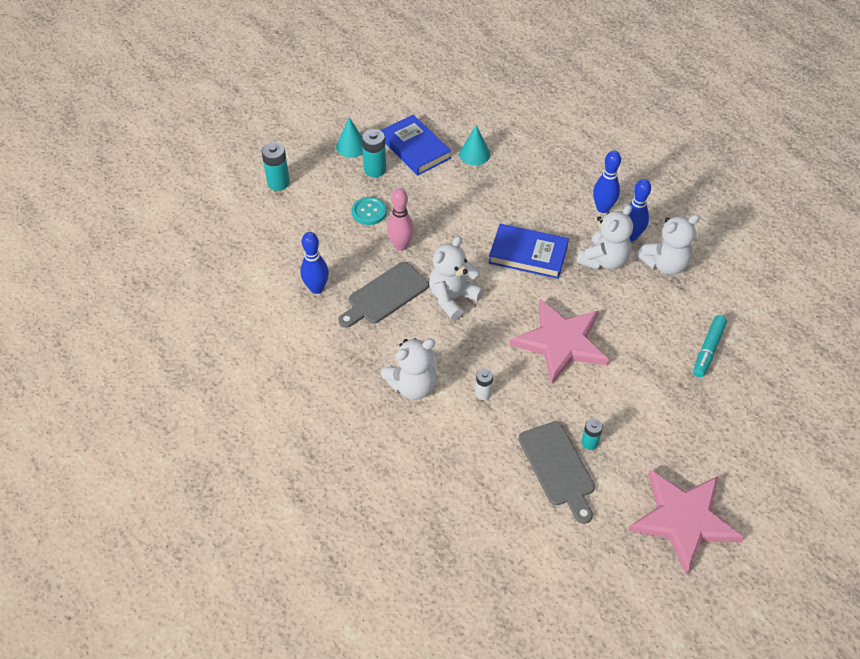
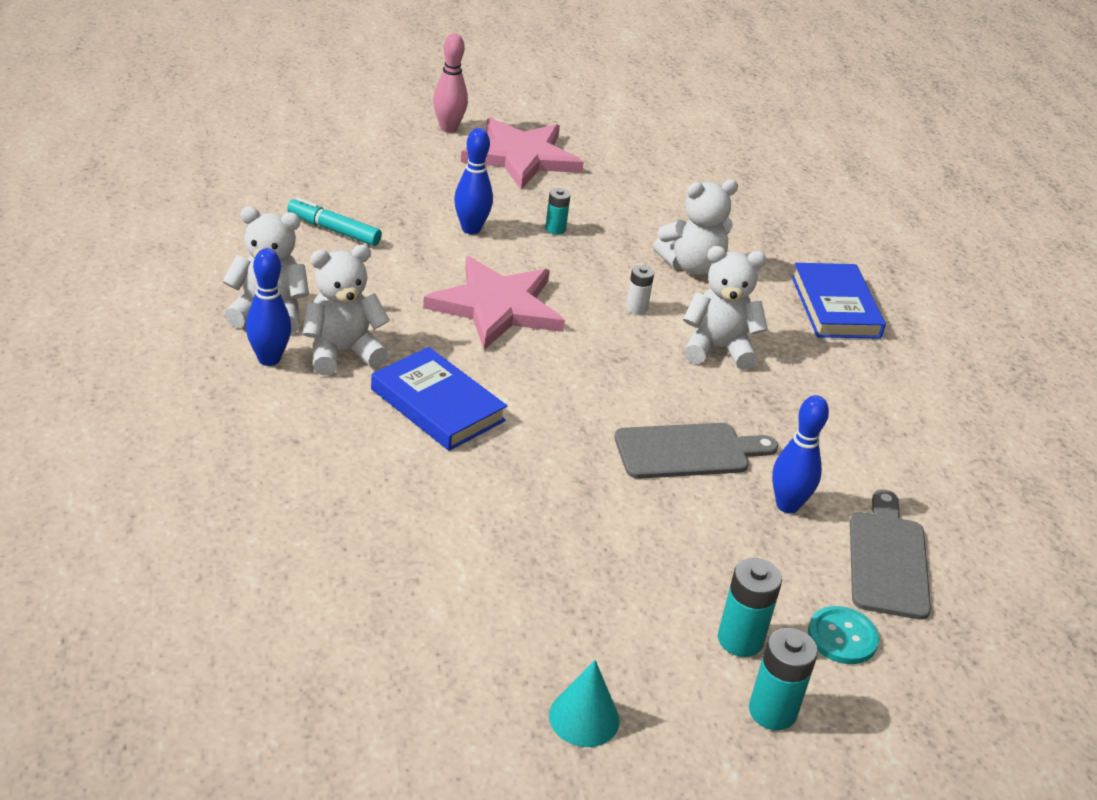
camera: 155 degrees left, 15 degrees down
(369, 212) = (633, 576): turquoise button -> turquoise button (842, 637)
(375, 169) = (571, 646): turquoise battery -> turquoise battery (740, 639)
(401, 245) = (617, 502): pink bowling pin -> pink bowling pin (448, 128)
(415, 148) = (463, 650): blue book -> blue book (835, 307)
(452, 298) = (594, 406): white teddy bear -> white teddy bear (692, 266)
(474, 154) = (366, 584): turquoise cone -> none
(558, 467) = (607, 229): grey cutting board -> grey cutting board (887, 560)
(603, 208) = (261, 407): blue bowling pin -> blue bowling pin (471, 229)
(708, 349) = (334, 230): turquoise marker -> turquoise marker turned 120 degrees counterclockwise

